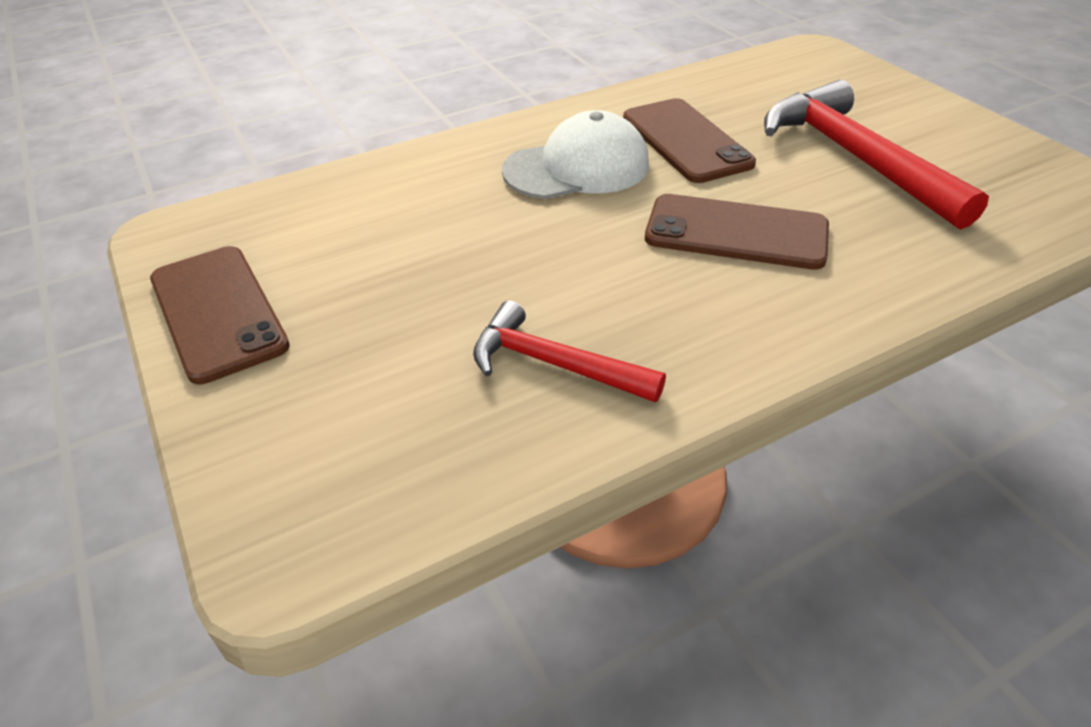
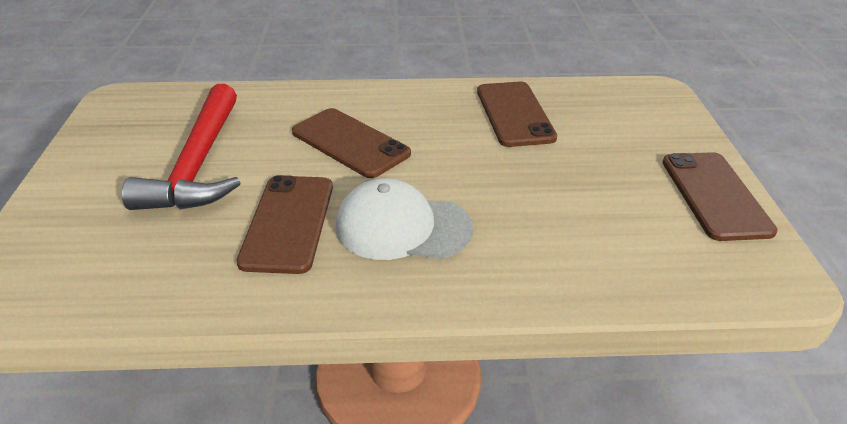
camera: 155 degrees left, 5 degrees down
(554, 364) = (514, 114): red hammer -> brown phone

